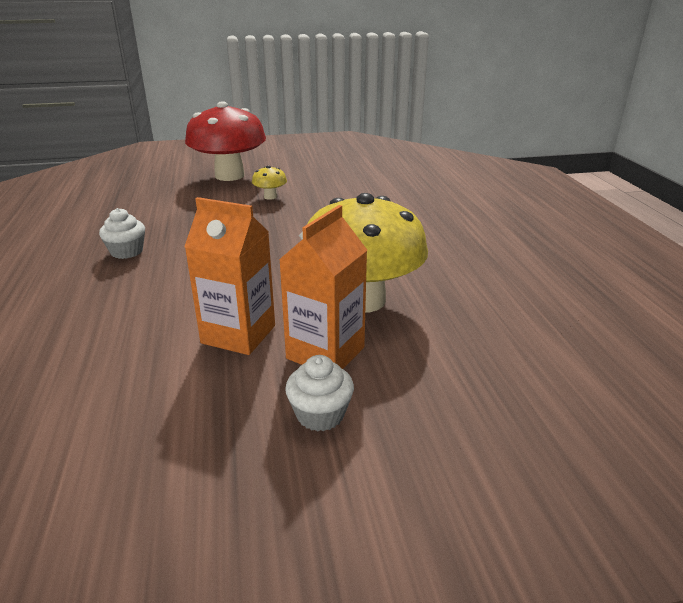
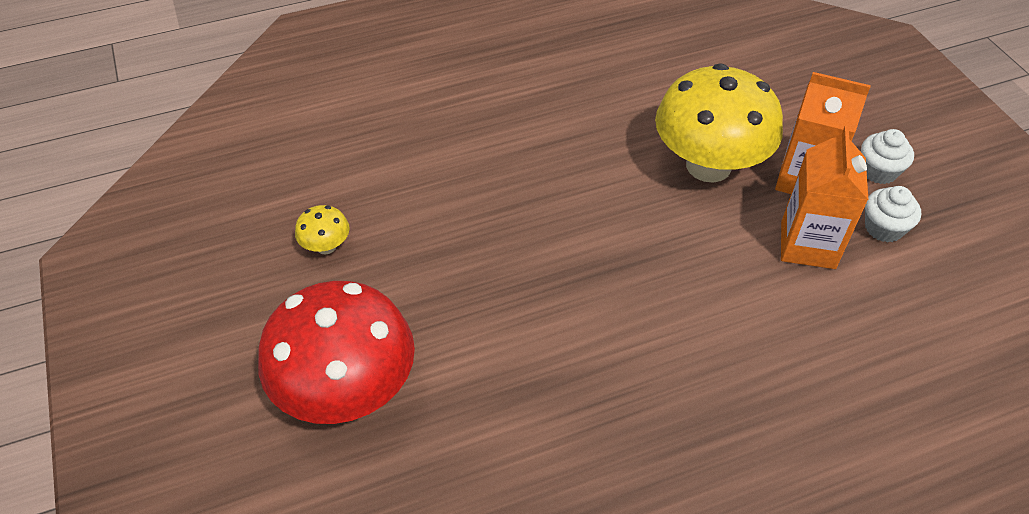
camera: 100 degrees left, 20 degrees up
(127, 252) = (683, 421): white cupcake -> white cupcake (883, 228)
(270, 197) = (444, 304): yellow mushroom -> yellow mushroom (326, 246)

